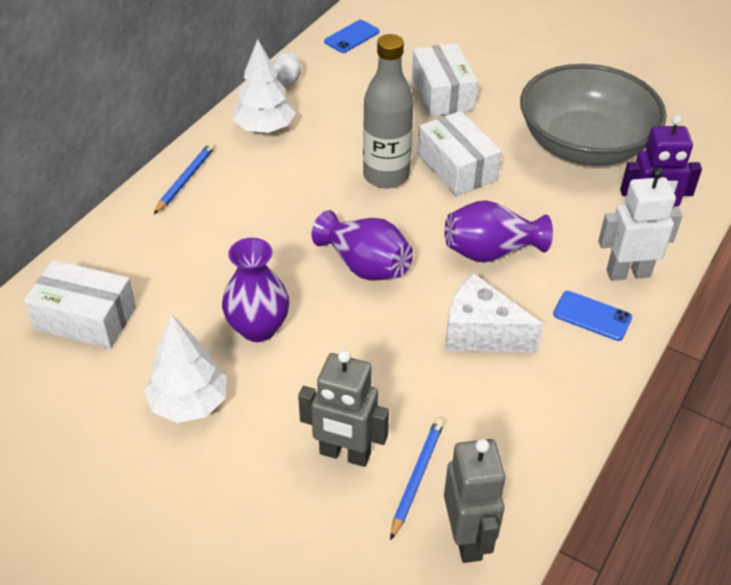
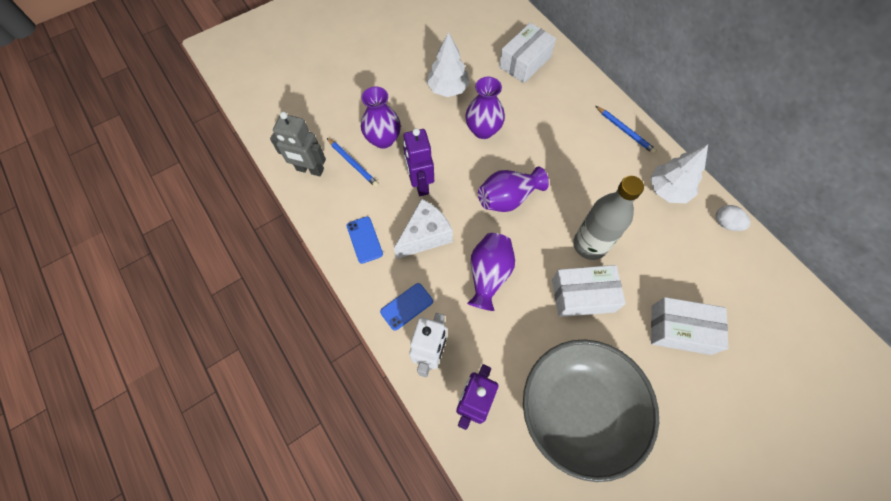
camera: 115 degrees right, 20 degrees up
(345, 454) = (383, 139): grey robot -> purple vase
(351, 37) = (783, 294): blue phone -> blue phone (364, 240)
(401, 370) = (420, 184): none -> purple robot

